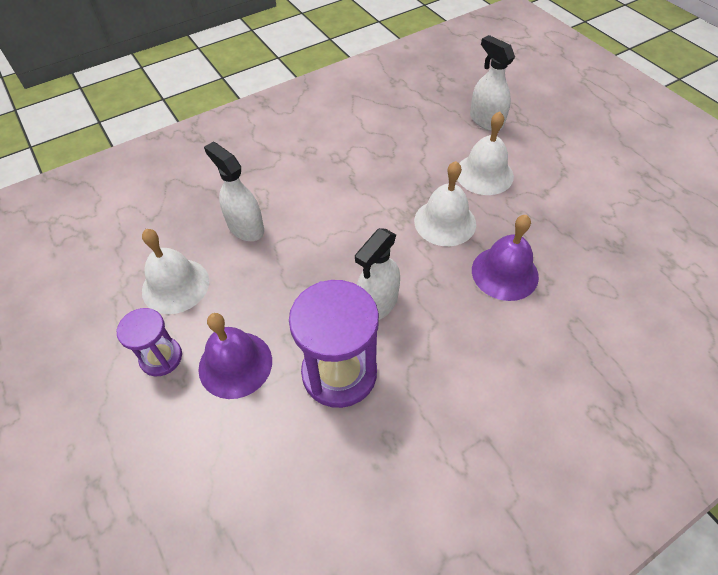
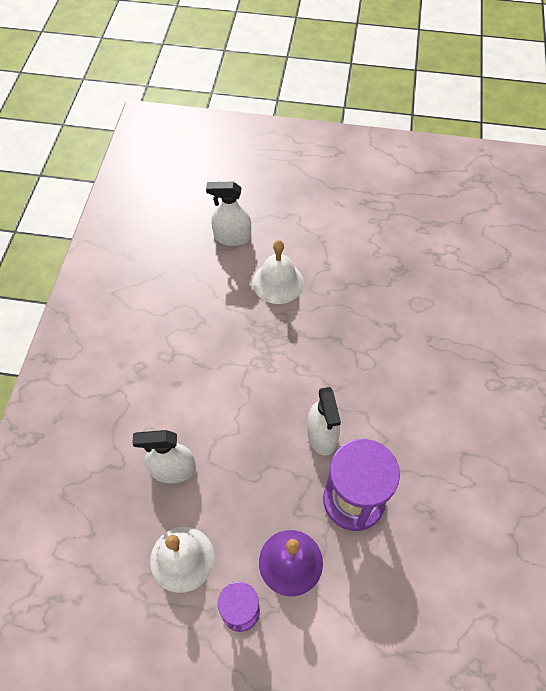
camera: 50 degrees left, 5 degrees up
(445, 222) = (295, 340): white bell -> none
(504, 273) = (365, 343): purple bell -> none

